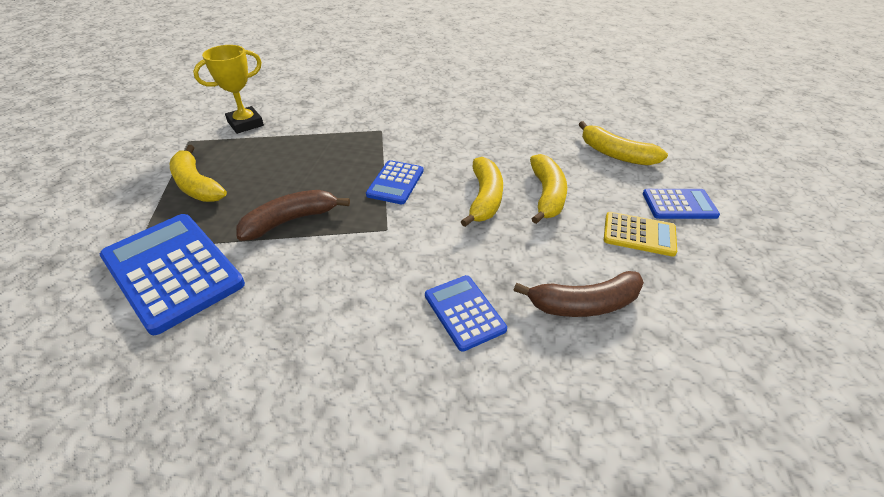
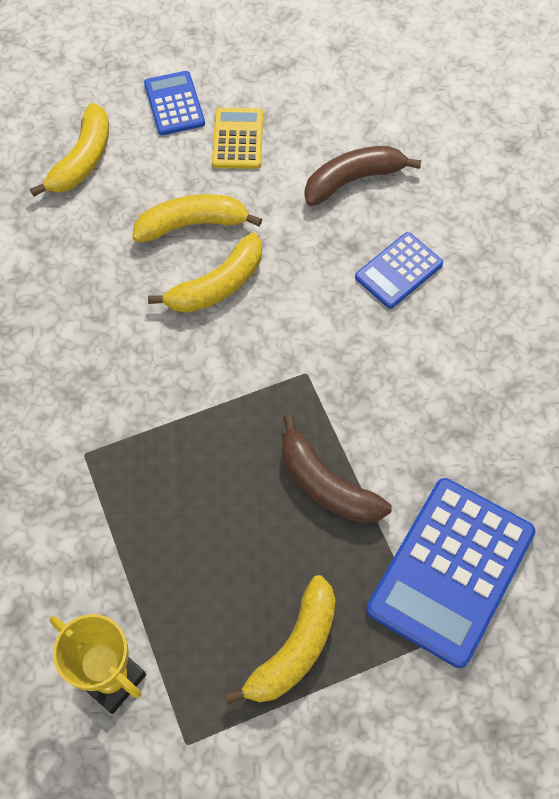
camera: 105 degrees left, 20 degrees up
(395, 183) = (214, 391): blue calculator -> none
(484, 198) = (217, 285): yellow banana -> yellow banana turned 150 degrees clockwise
(584, 304) = (353, 180): brown banana -> brown banana turned 90 degrees counterclockwise

